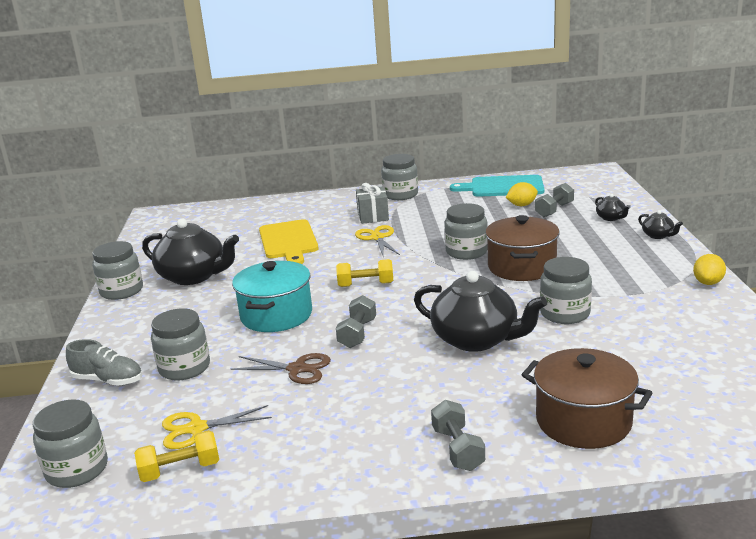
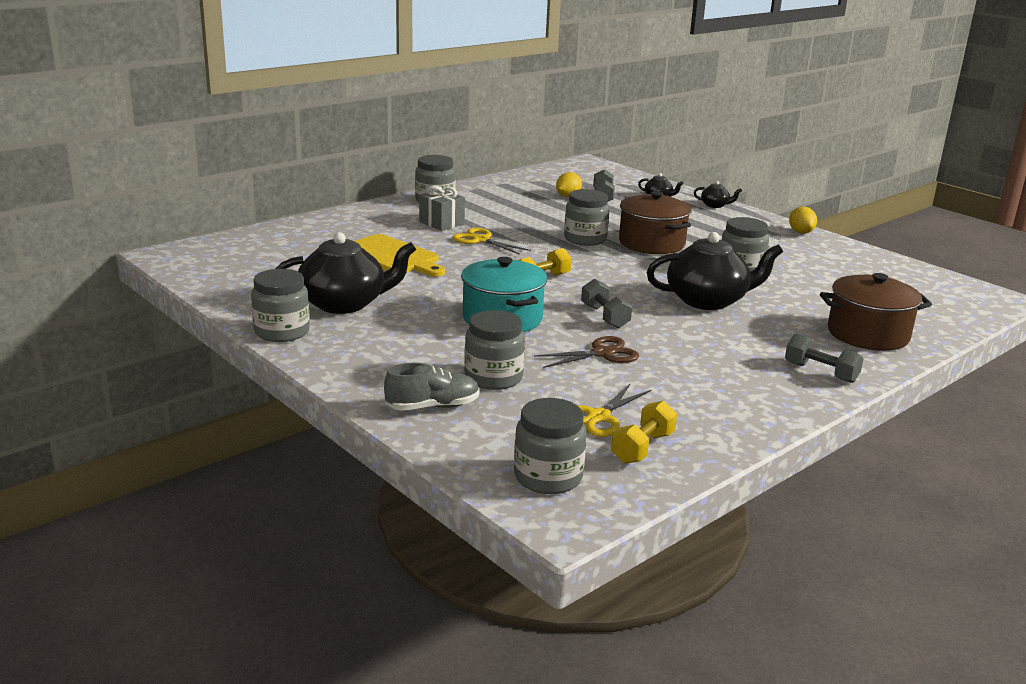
camera: 40 degrees left, 0 degrees up
(503, 187) = (524, 183): turquoise cutting board -> none

